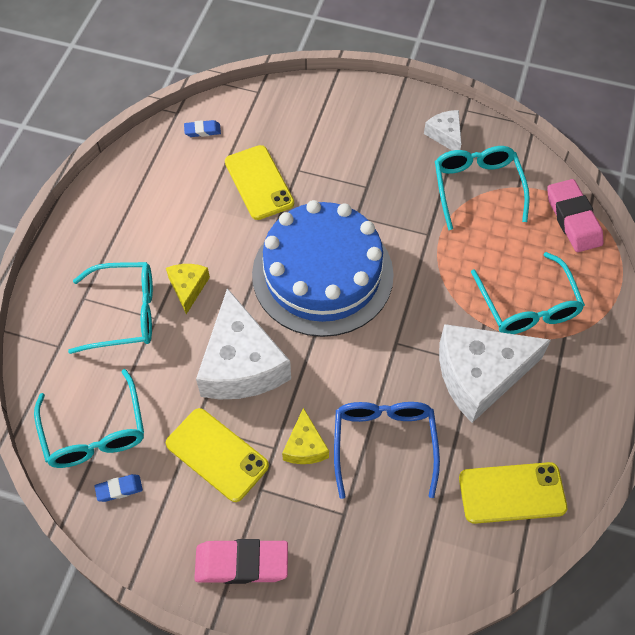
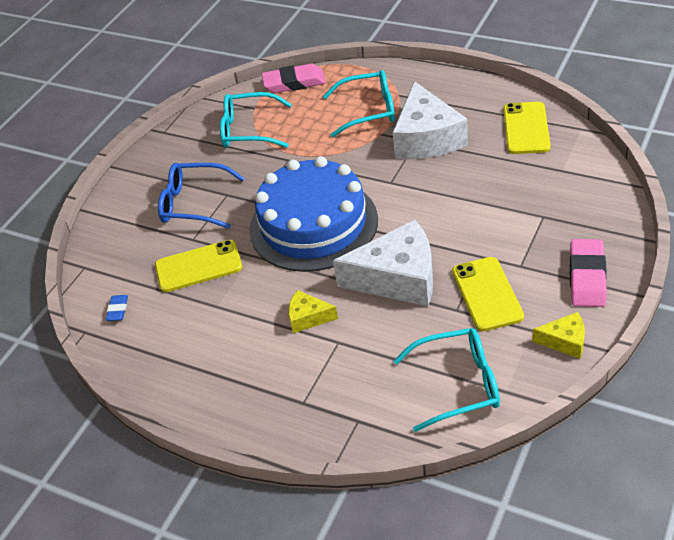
camera: 75 degrees left, 15 degrees down
(119, 489) = (518, 363): blue eraser -> none
(125, 313) = (328, 366): turquoise glasses -> none
(217, 454) = (487, 294): yellow phone -> yellow phone turned 60 degrees counterclockwise
(305, 446) = (482, 238): yellow cheese -> yellow cheese (565, 341)
(384, 443) = (482, 192): blue glasses -> blue glasses (194, 204)
(445, 135) = (186, 145): white cheese -> none

